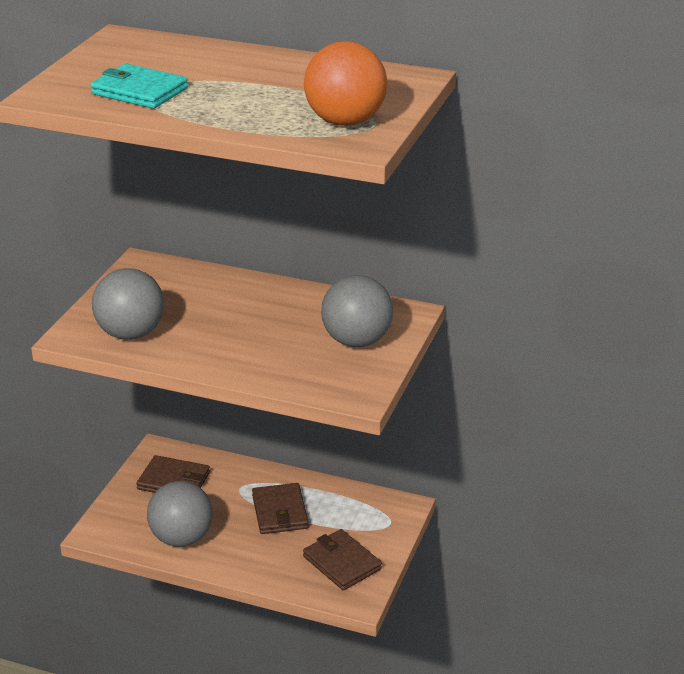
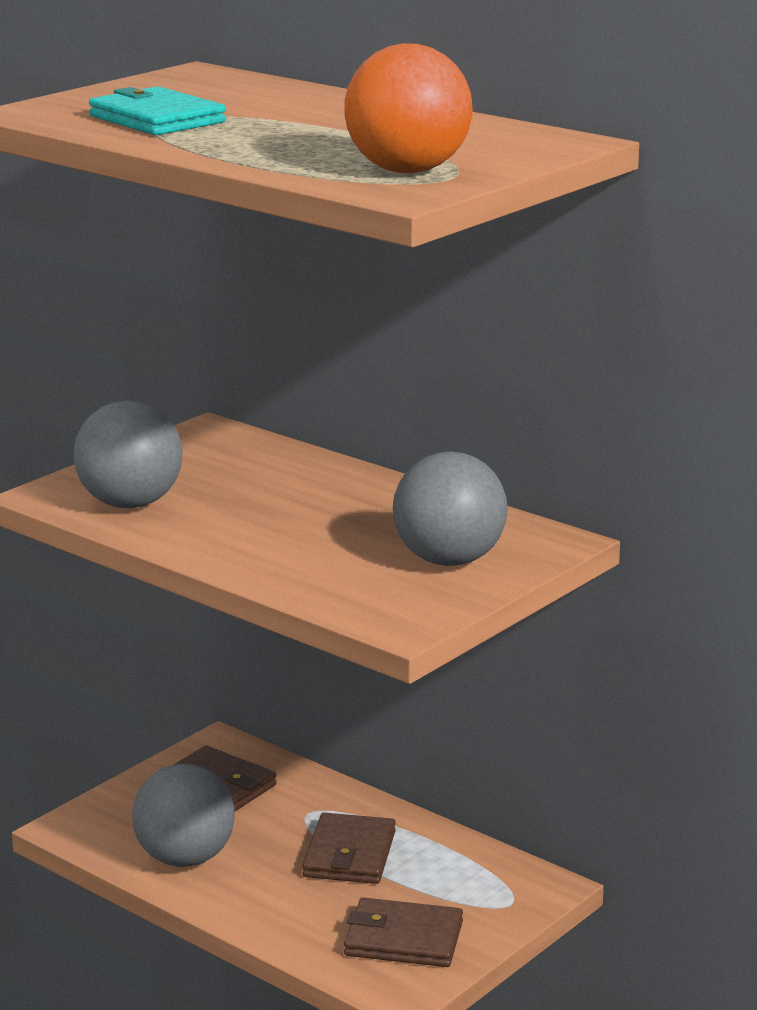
camera: 20 degrees right, 10 degrees down
(341, 563) = (403, 939): brown wallet -> brown wallet turned 60 degrees counterclockwise

